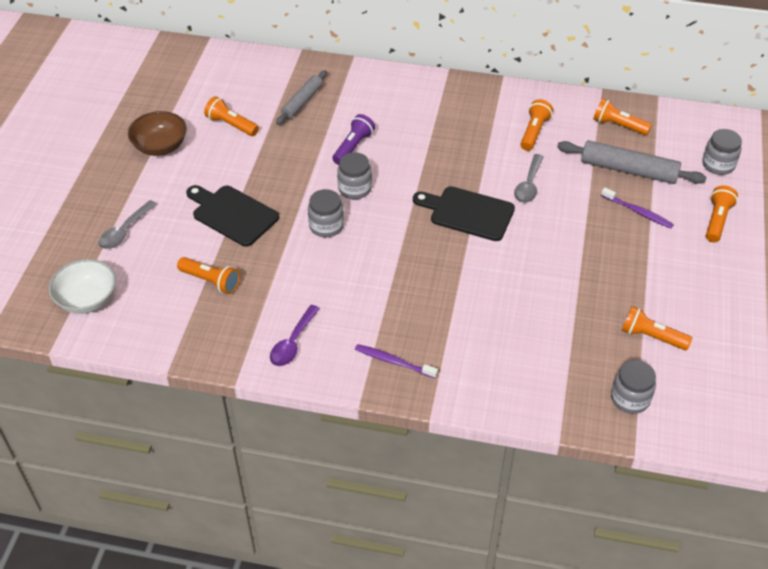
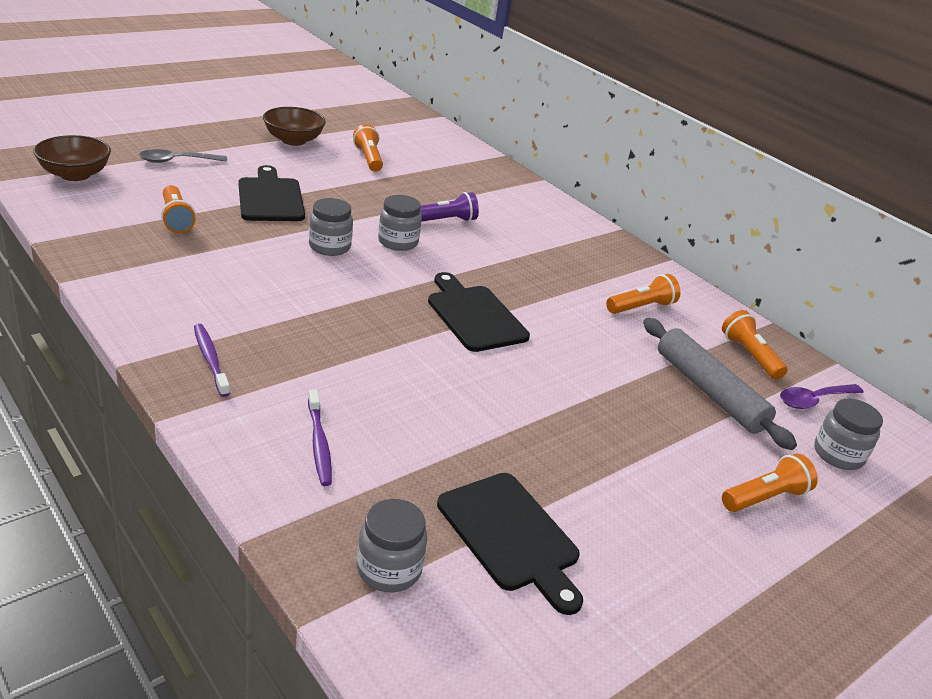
camera: 35 degrees right, 15 degrees down
(87, 299) = (75, 174): white bowl -> brown bowl
(293, 343) = (157, 290): purple spoon -> purple spoon (813, 400)
(302, 102) = (450, 178): grey rolling pin -> none
(528, 185) = (572, 335): grey spoon -> none
(637, 212) = (668, 427): purple toothbrush -> purple toothbrush (319, 443)
(651, 337) = (511, 536): orange flashlight -> black cutting board

